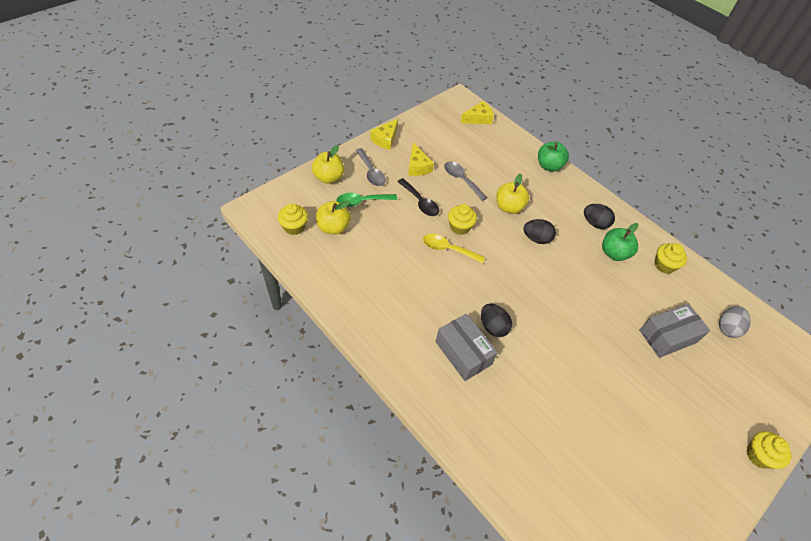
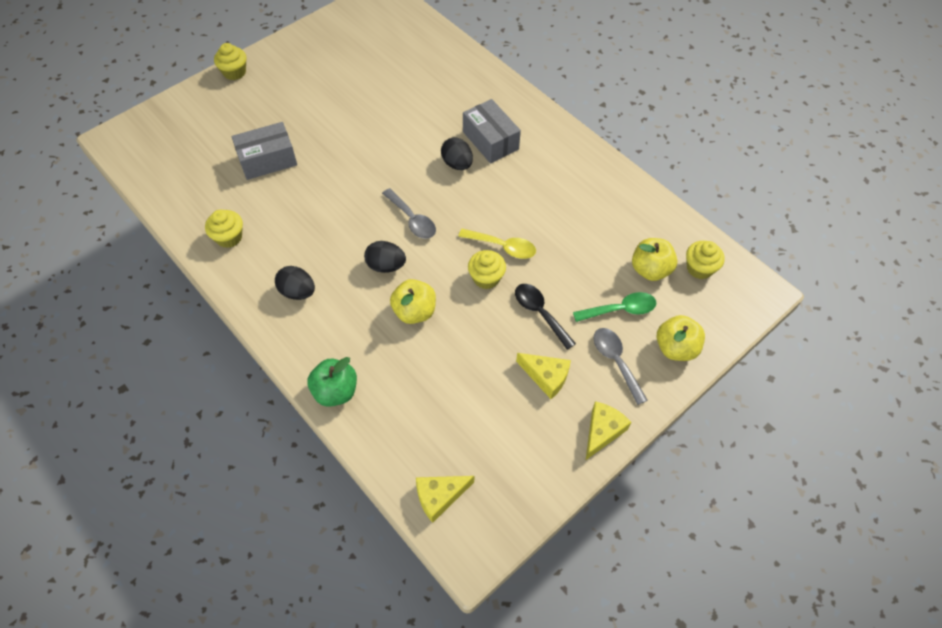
camera: 175 degrees left, 5 degrees up
(417, 166) = (546, 377): yellow cheese -> yellow cheese turned 135 degrees clockwise
(461, 180) = (479, 355): grey spoon -> grey spoon (412, 220)
(614, 253) = (288, 250): green apple -> none
(727, 328) = (194, 170): grey egg -> none

